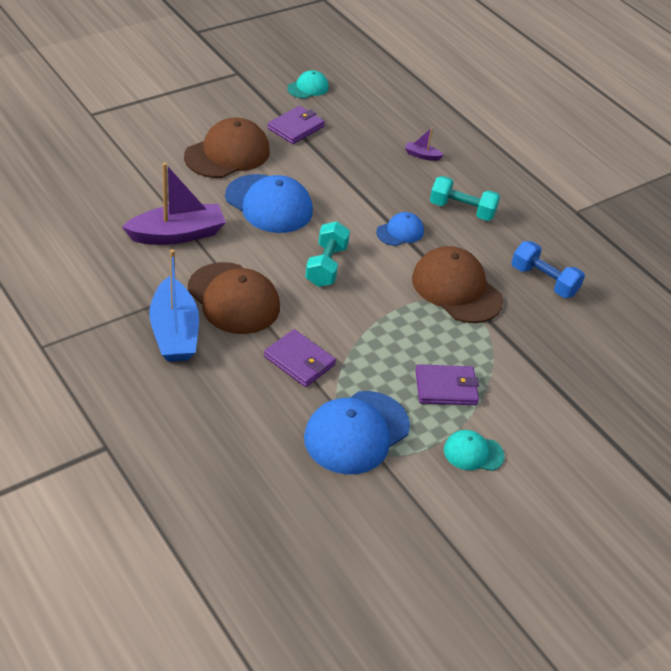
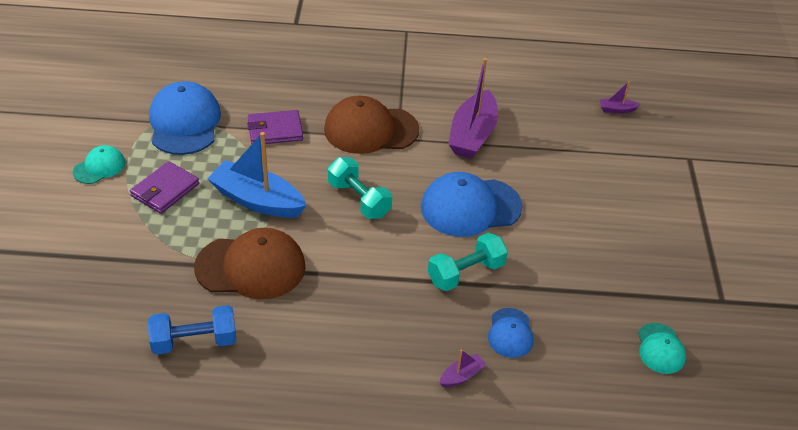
camera: 130 degrees right, 0 degrees up
(57, 165) = (616, 110): none -> purple boat
(174, 332) = (364, 87): blue boat -> blue boat (257, 200)
(227, 154) = (568, 217): brown cap -> none
(296, 128) = (583, 293): purple wallet -> none
(400, 232) = (357, 276): blue cap -> blue cap (510, 333)
(462, 210) = (346, 348): turquoise dumbbell -> turquoise dumbbell (466, 273)

